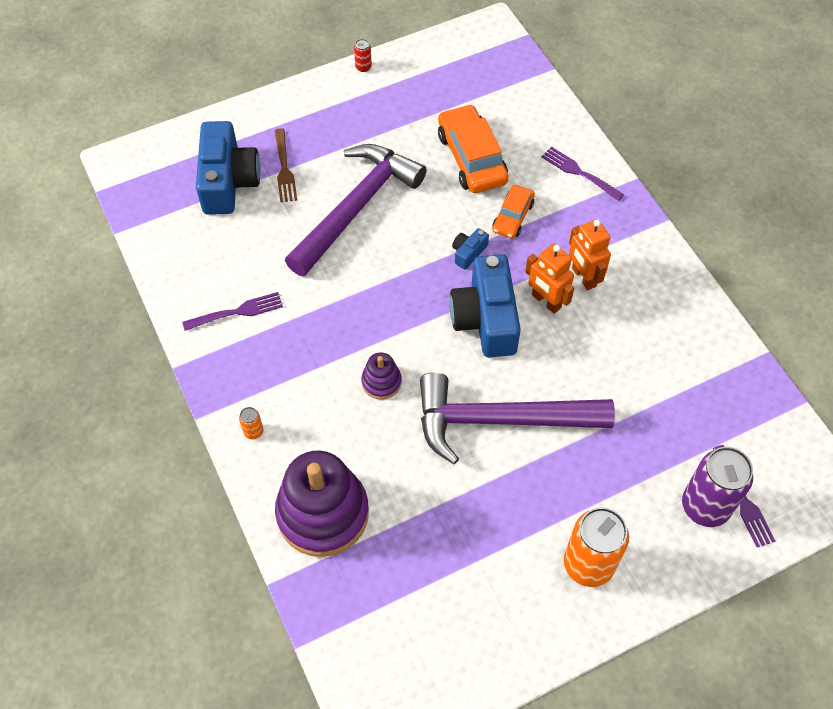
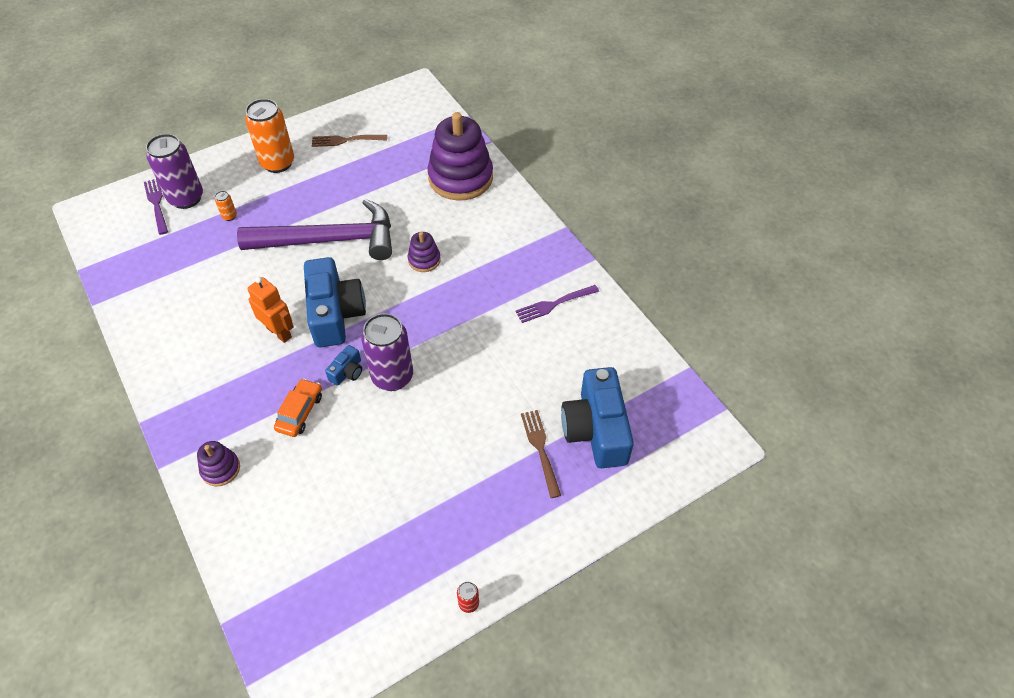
camera: 175 degrees right, 5 degrees down
(253, 432) = (520, 221): orange can -> orange can (229, 216)
(356, 208) = (459, 410): purple hammer -> none
(421, 244) = (392, 377): none -> purple can
(472, 158) = (337, 478): orange car -> none
(489, 605) = (346, 140): none -> brown fork
(580, 173) = (220, 469): purple fork -> purple stacking toy
(583, 277) = (240, 356): orange robot -> none

